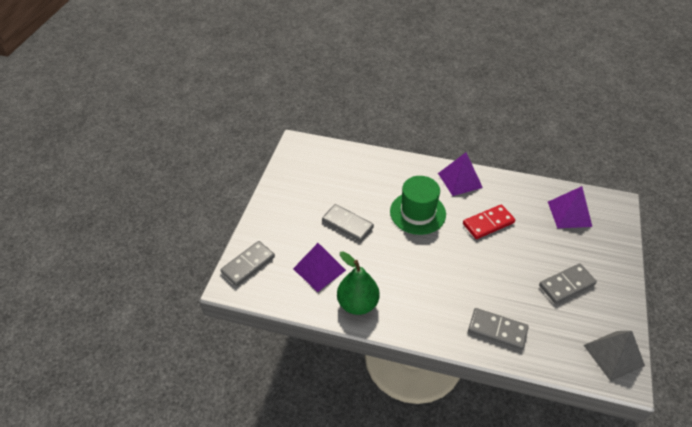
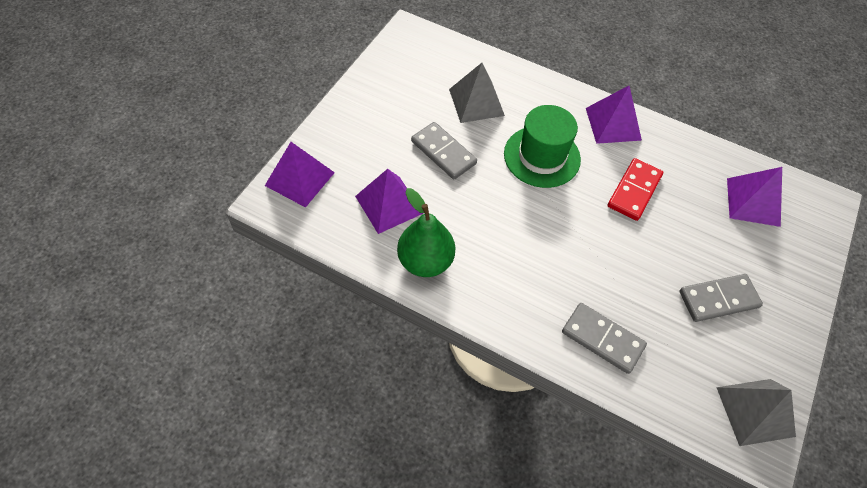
camera: 10 degrees right, 10 degrees up
(248, 265) = (299, 178): grey domino -> purple pyramid
(360, 184) = (476, 102): none -> grey pyramid
(488, 223) = (634, 191): red domino -> red domino turned 45 degrees counterclockwise

